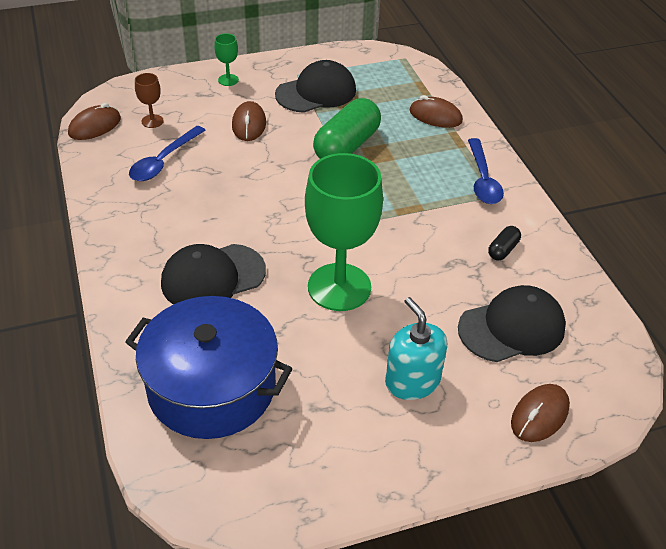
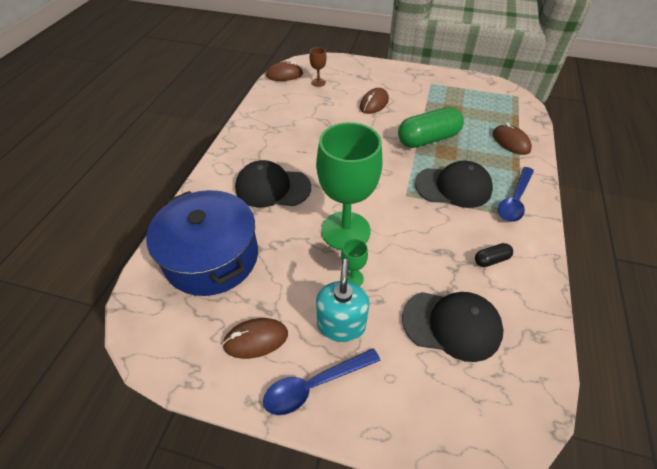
camera: 35 degrees right, 5 degrees up
(164, 161) = (305, 107): blue spoon -> blue spoon (314, 385)
(228, 80) = (383, 73): green goblet -> green goblet (352, 278)
(316, 92) = (434, 98): black cap -> black cap (453, 187)
(539, 415) = (420, 411): brown mouse -> brown mouse (256, 339)

